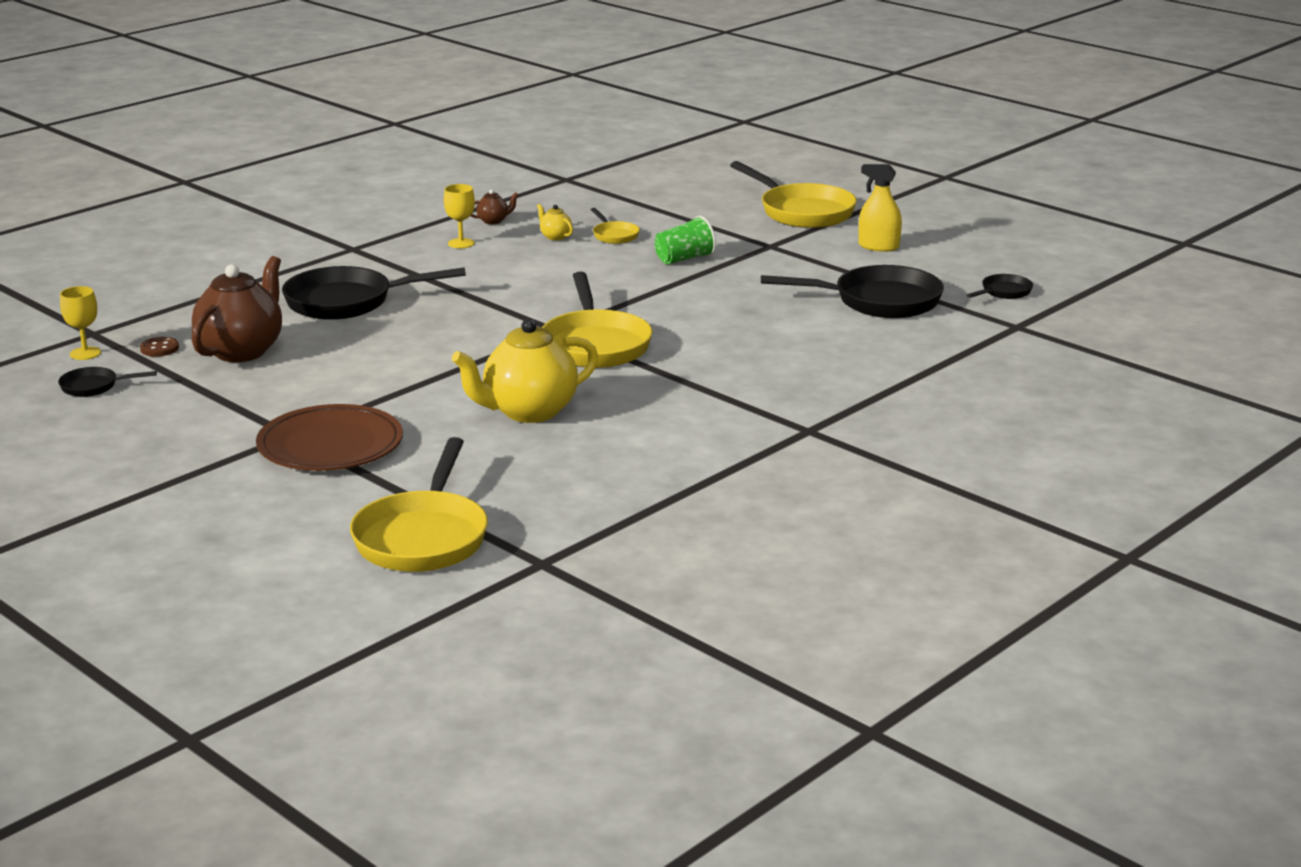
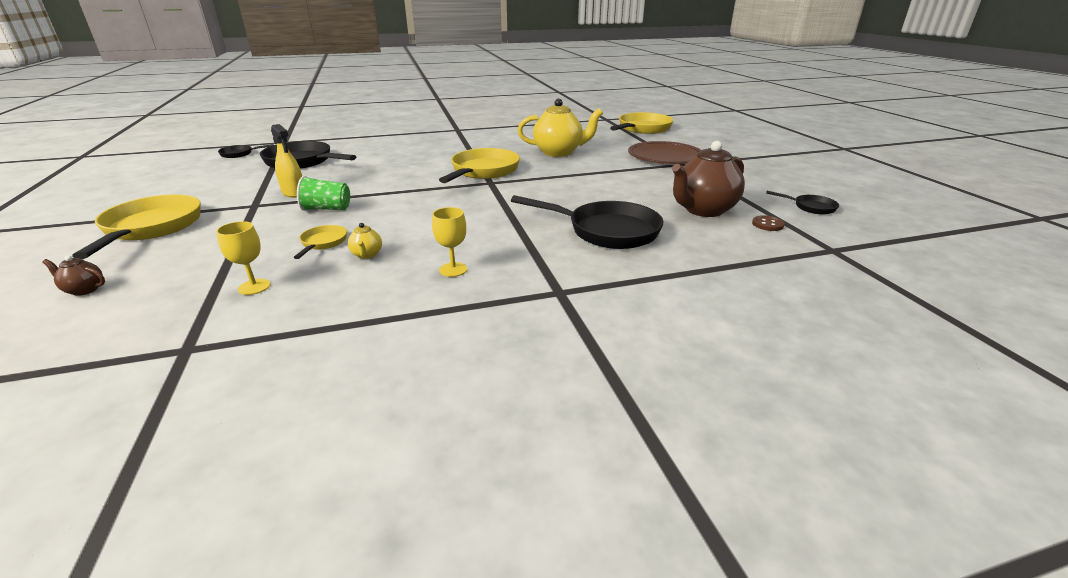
camera: 150 degrees left, 5 degrees up
(85, 353) = (830, 233): yellow goblet -> yellow goblet (254, 287)
(493, 221) = (382, 293): brown teapot -> brown teapot (84, 290)
(878, 246) = (204, 189): yellow spray bottle -> yellow spray bottle (293, 193)

